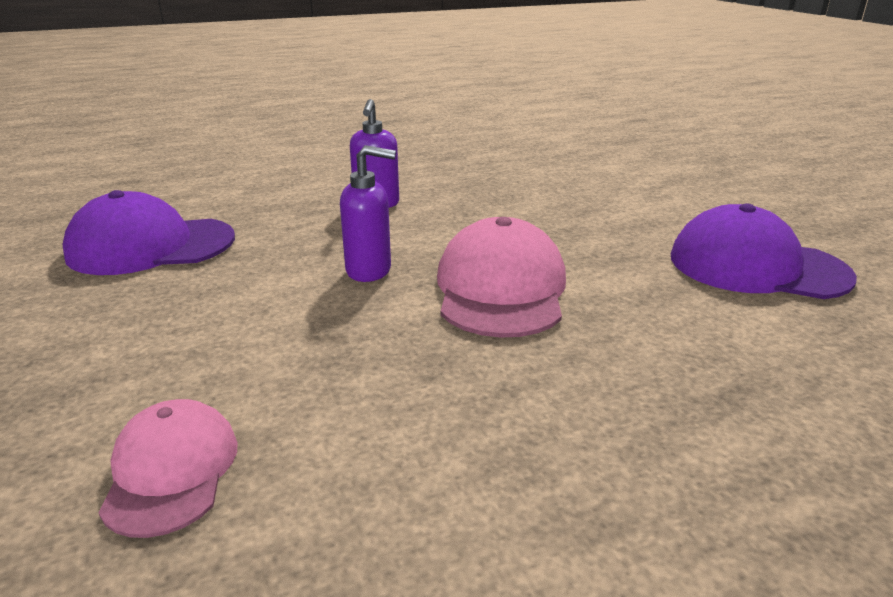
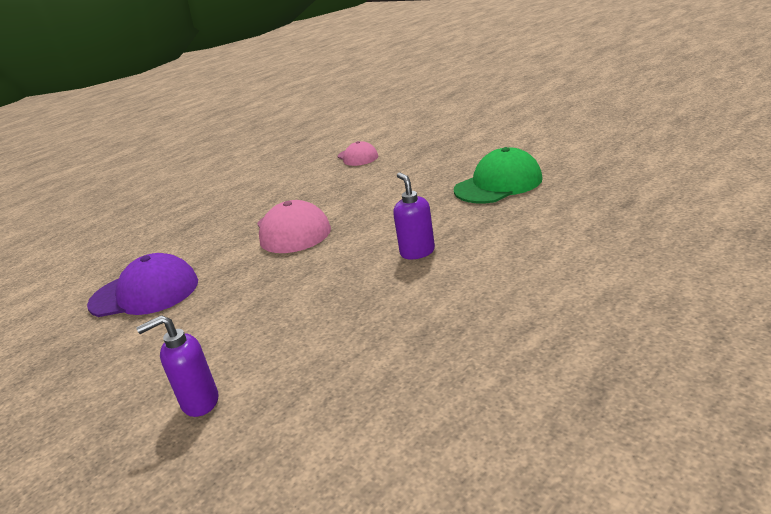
camera: 160 degrees right, 0 degrees up
(151, 246) = (498, 184): purple cap -> green cap
(369, 271) = (366, 214): purple soap dispenser -> purple soap dispenser (199, 402)

